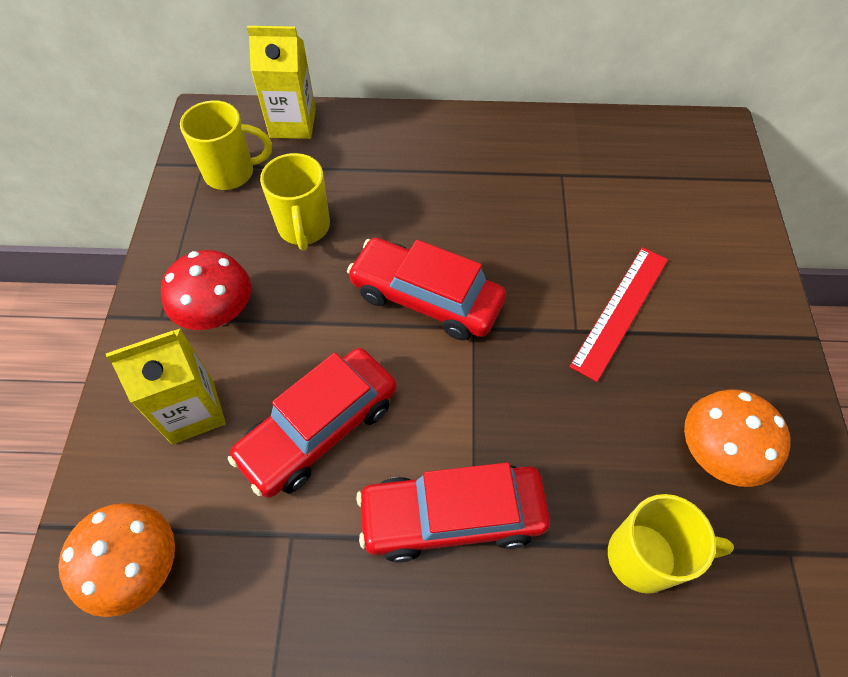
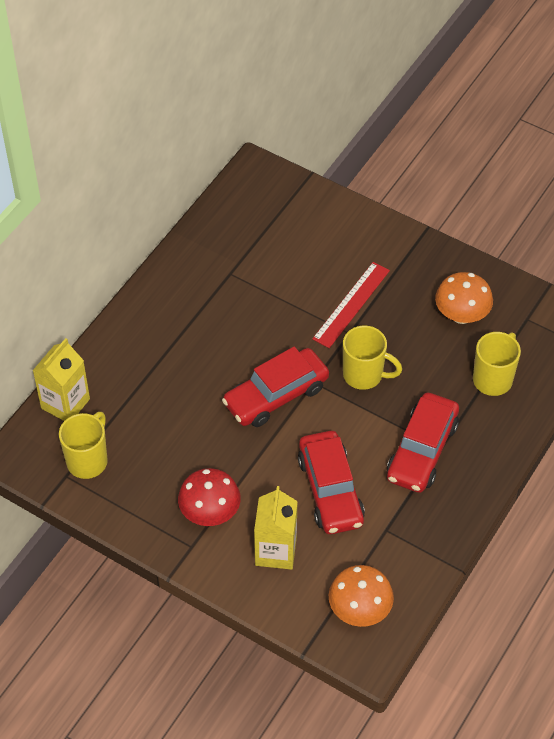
camera: 60 degrees left, 5 degrees down
(304, 228) = (172, 437): yellow mug -> yellow mug (364, 375)
(620, 311) = (351, 304): red ruler -> red ruler turned 60 degrees clockwise

